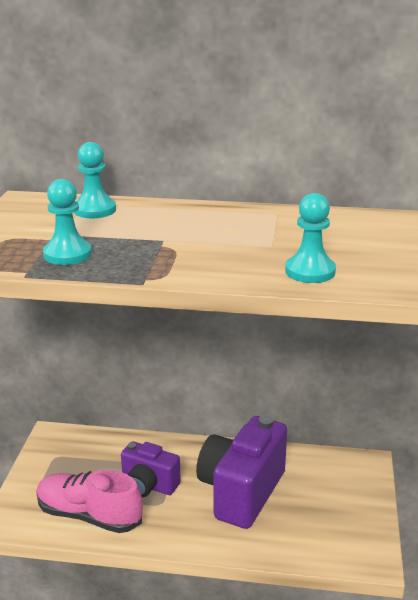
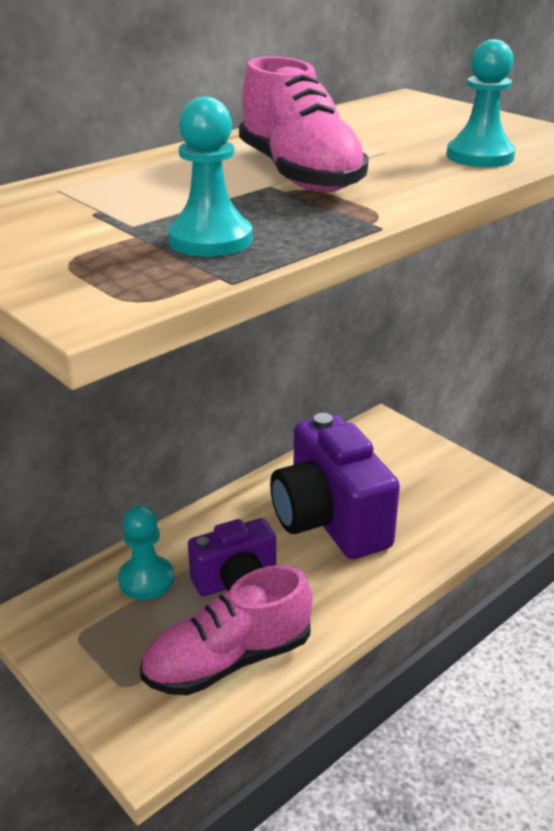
camera: 50 degrees left, 5 degrees up
(94, 210) = (91, 189): turquoise pawn -> turquoise pawn (146, 579)
(191, 240) = (300, 175): none -> pink shoe

